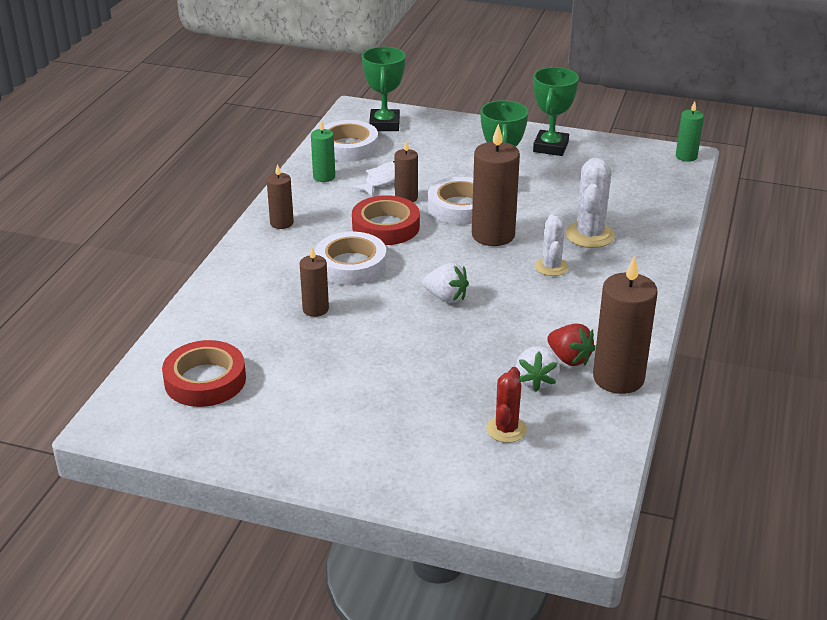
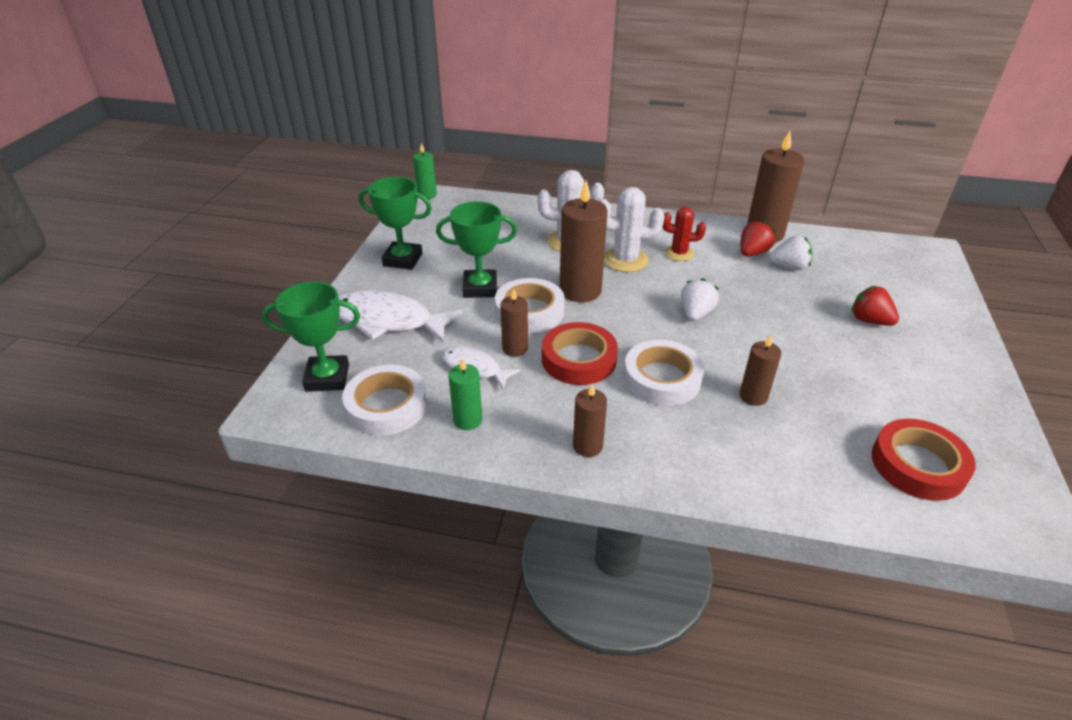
camera: 95 degrees left, 5 degrees up
(419, 415) = (869, 320): none -> red strawberry
(453, 143) = (387, 320): none -> white fish
(506, 429) = (856, 279): red cactus -> red cactus (679, 253)
(551, 267) = (625, 260): white cactus -> white cactus, size x1.52

